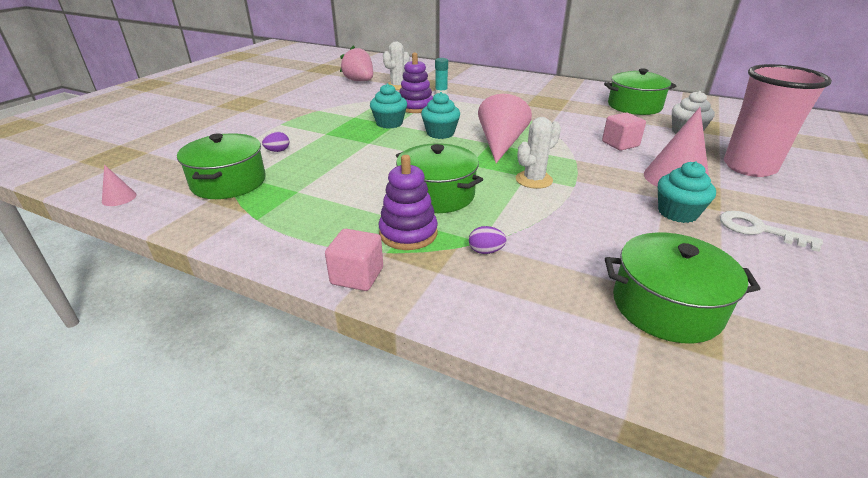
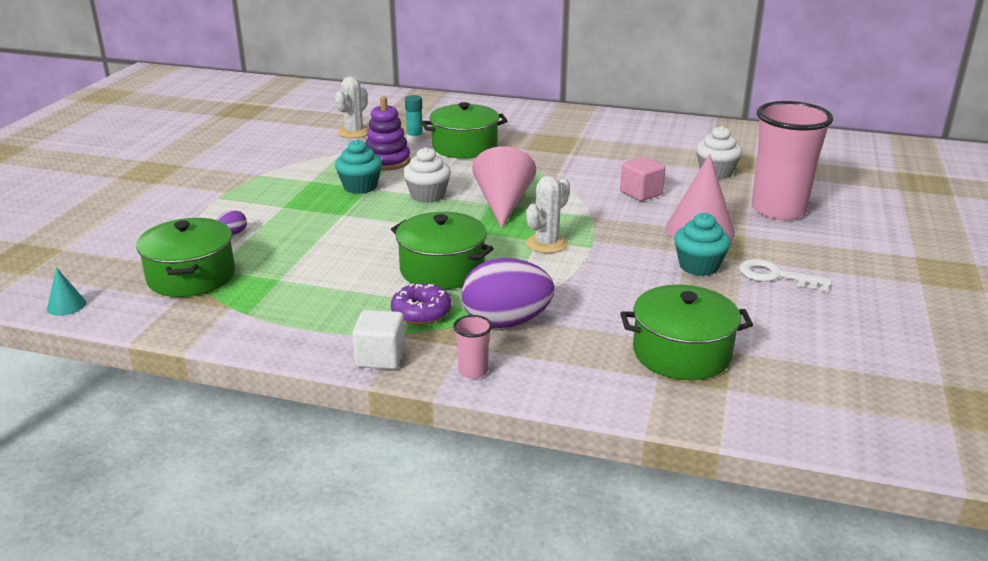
camera: 10 degrees left, 5 degrees down
(119, 198) = (66, 305): pink cone -> turquoise cone
(357, 276) = (380, 357): pink cube -> white cube
(359, 81) = (299, 127): pink strawberry -> none
(408, 233) = (421, 312): purple stacking toy -> purple donut
(440, 133) = (427, 195): turquoise cupcake -> white cupcake
(443, 302) = (473, 371): none -> pink cup
(486, 251) = (506, 322): purple egg -> purple egg, size x2.39
(634, 106) = (658, 142): green pot -> green pot (464, 147)

